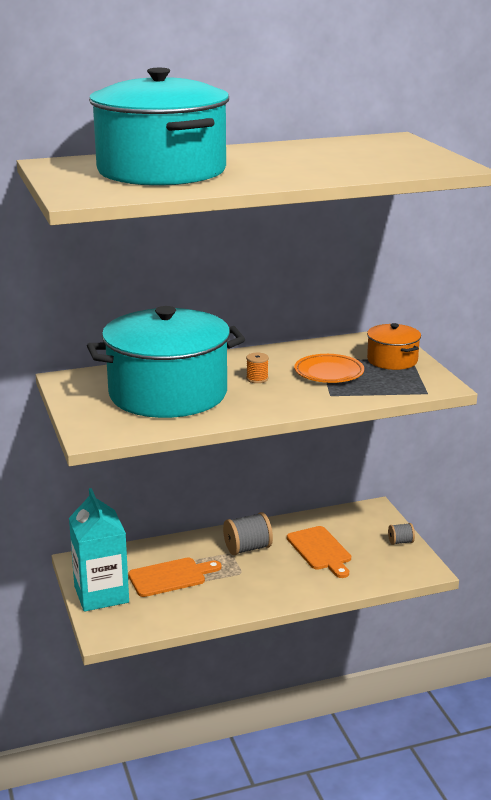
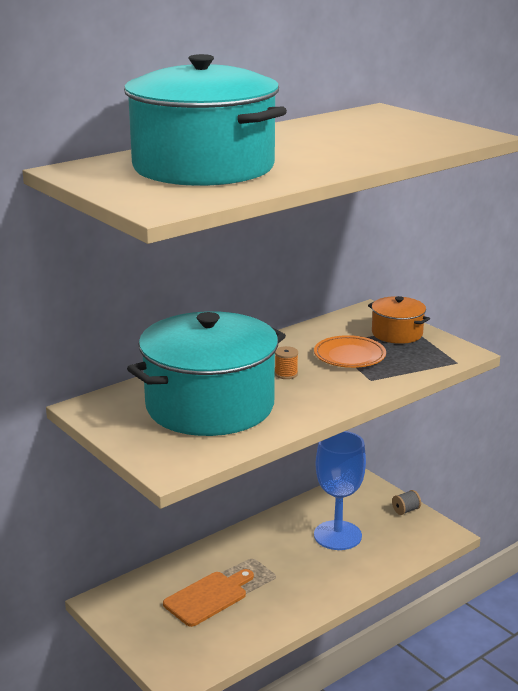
camera: 20 degrees left, 0 degrees up
(101, 594) = (147, 634): turquoise carton -> none
(247, 548) = (266, 548): grey spool -> none
(320, 550) = (337, 535): orange cutting board -> blue goblet

